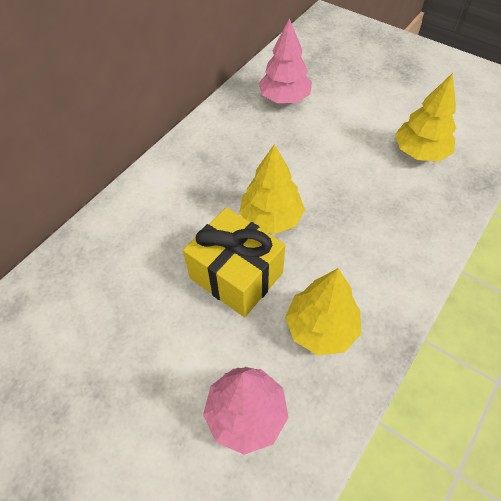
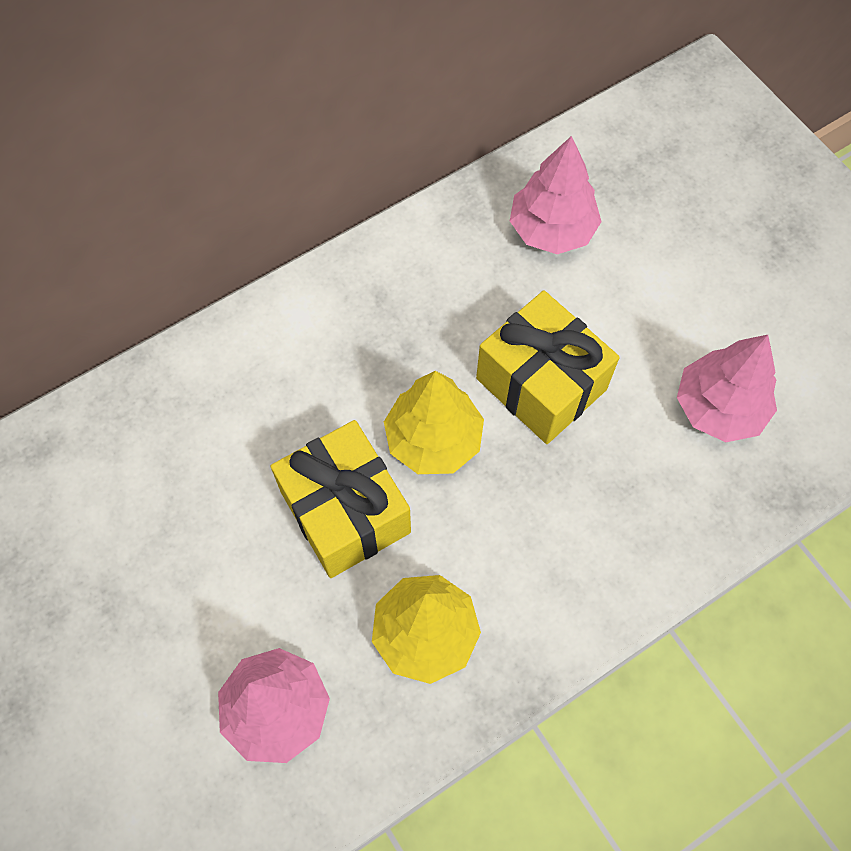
camera: 20 degrees right, 10 degrees up
(318, 171) = (541, 384): none -> yellow gift
(420, 152) = (718, 407): yellow tree -> pink tree

